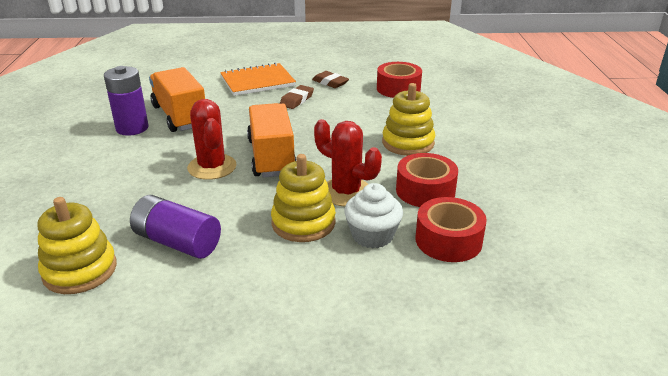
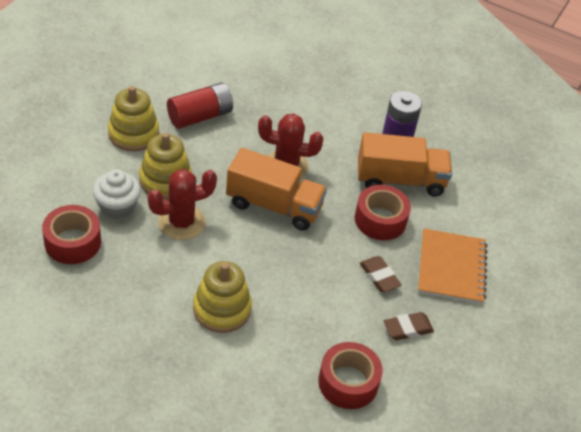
camera: 115 degrees right, 15 degrees up
(80, 270) = (208, 72): yellow stacking toy -> yellow stacking toy (133, 134)
(177, 242) = (200, 116): purple battery -> red battery
(425, 191) = (140, 270): red tape -> red tape (380, 220)

